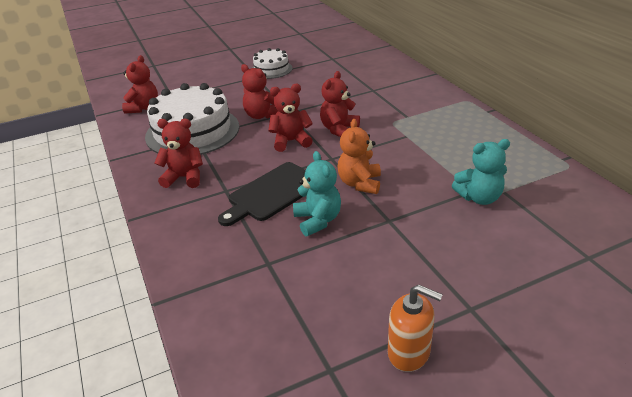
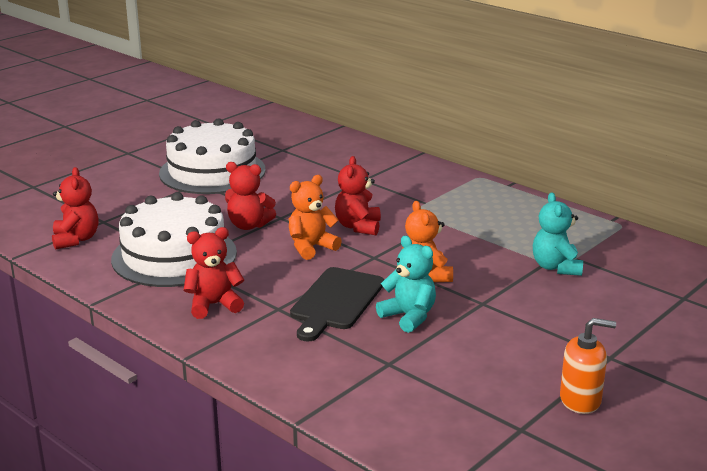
camera: 25 degrees left, 10 degrees down
(271, 69) = (212, 171): white cake -> white cake, size x1.86
(291, 141) = (311, 247): red teddy bear -> orange teddy bear
(479, 197) = (556, 267): turquoise teddy bear -> turquoise teddy bear turned 120 degrees clockwise

